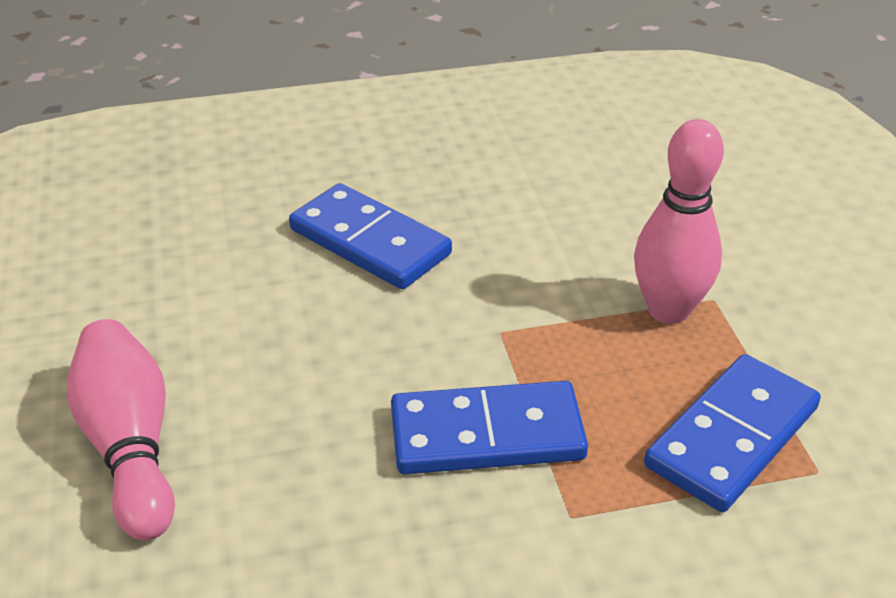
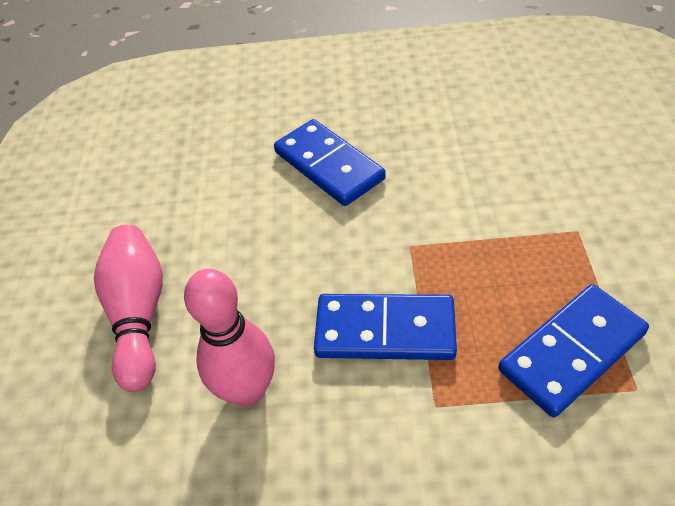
camera: 15 degrees right, 10 degrees up
(668, 310) = (540, 238): pink bowling pin -> pink bowling pin (247, 390)

